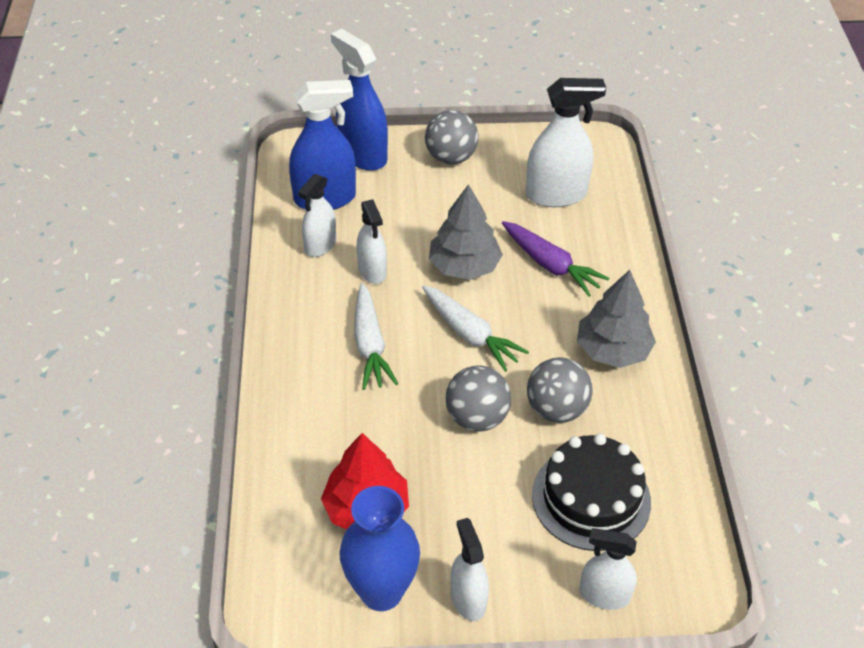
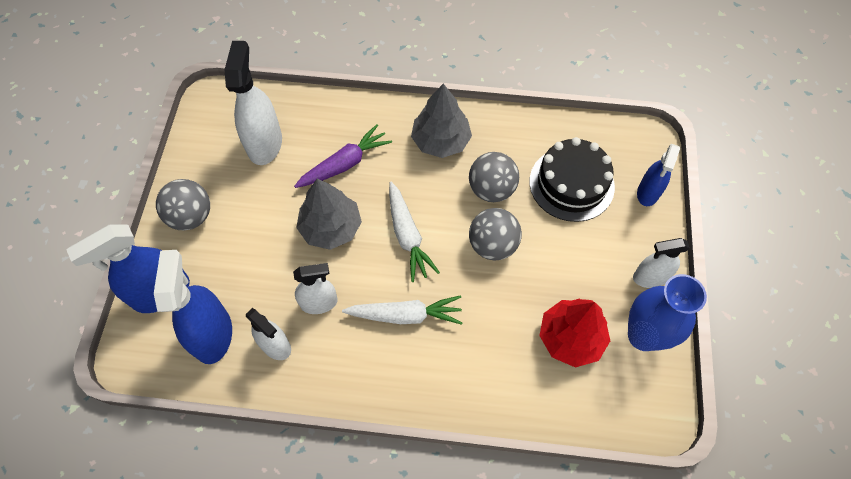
camera: 80 degrees left, 15 degrees up
(470, 334) = (407, 236): white carrot -> white carrot turned 105 degrees clockwise
(604, 595) = (648, 193): white spray bottle -> blue spray bottle

